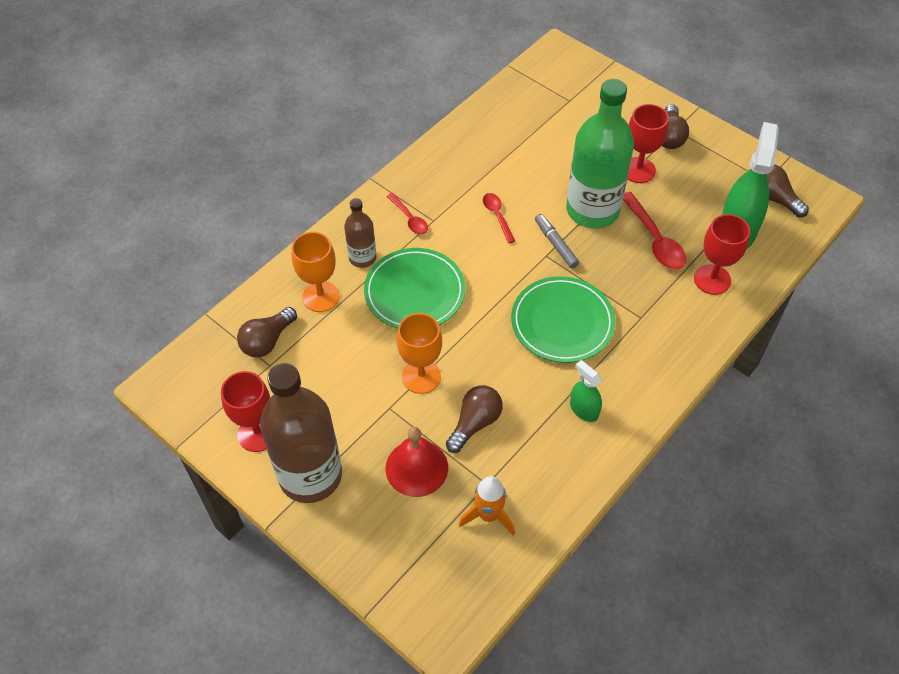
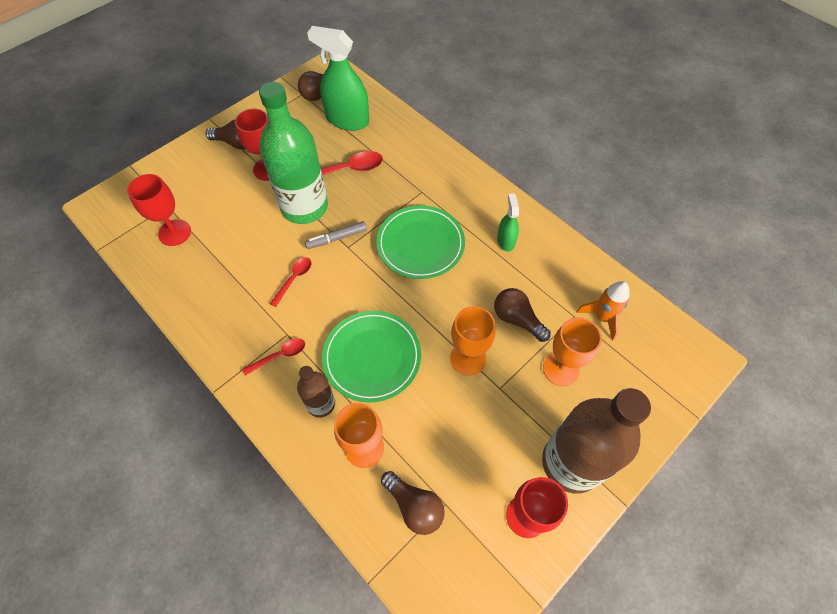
camera: 85 degrees left, 5 degrees up
(416, 468) = (560, 369): red bell -> orange goblet
(497, 216) = (294, 279): red spoon -> red spoon turned 135 degrees clockwise
(584, 410) = (506, 241): green spray bottle -> green spray bottle turned 120 degrees clockwise
(712, 279) = (391, 142): red goblet -> red goblet (174, 232)

